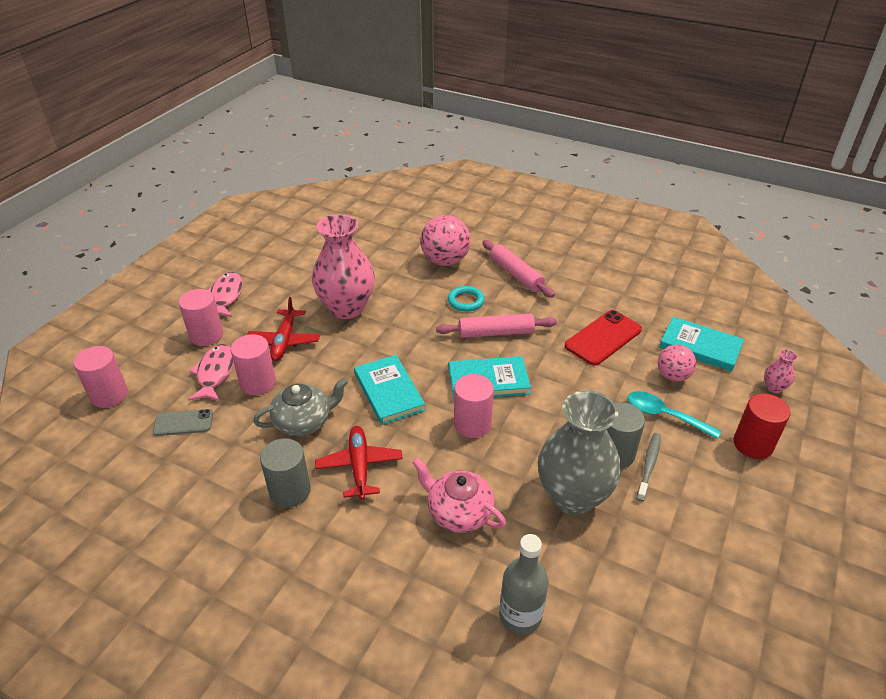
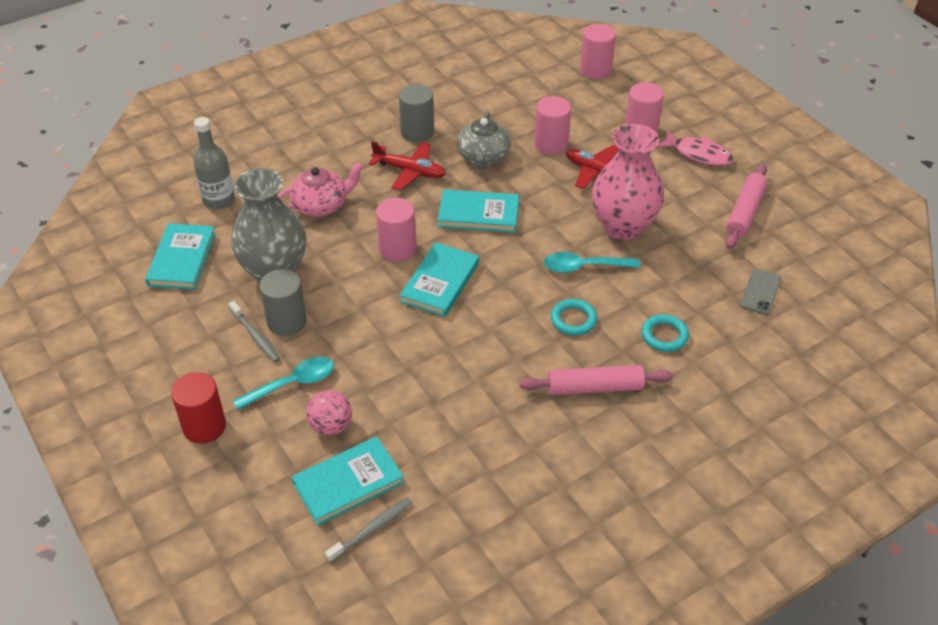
camera: 120 degrees right, 5 degrees up
(183, 423) = (533, 99): grey phone -> grey phone (760, 292)
(215, 373) = (582, 125): pink fish -> none
(407, 313) = (584, 267): none -> turquoise spoon
(445, 261) = (664, 336): pink ball -> turquoise ring
(495, 332) = (504, 319): pink rolling pin -> pink rolling pin (745, 212)
(603, 338) = (429, 403): red phone -> none
(626, 588) = (182, 259): none -> turquoise book
(714, 322) = (372, 529): none -> grey toothbrush
(774, 387) = (242, 504): pink vase -> none

